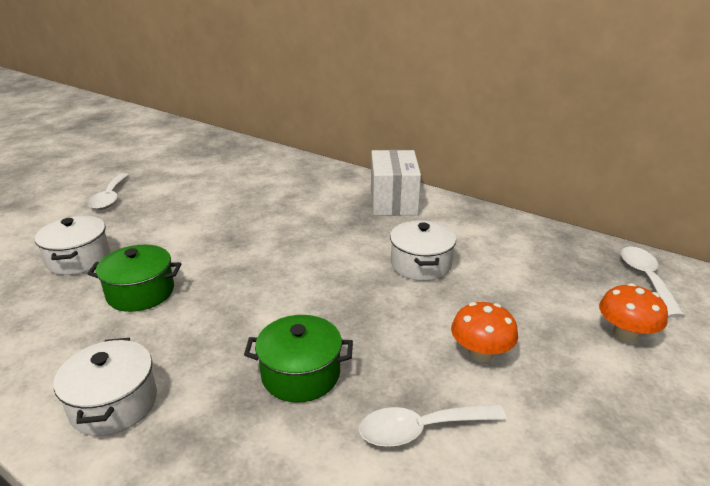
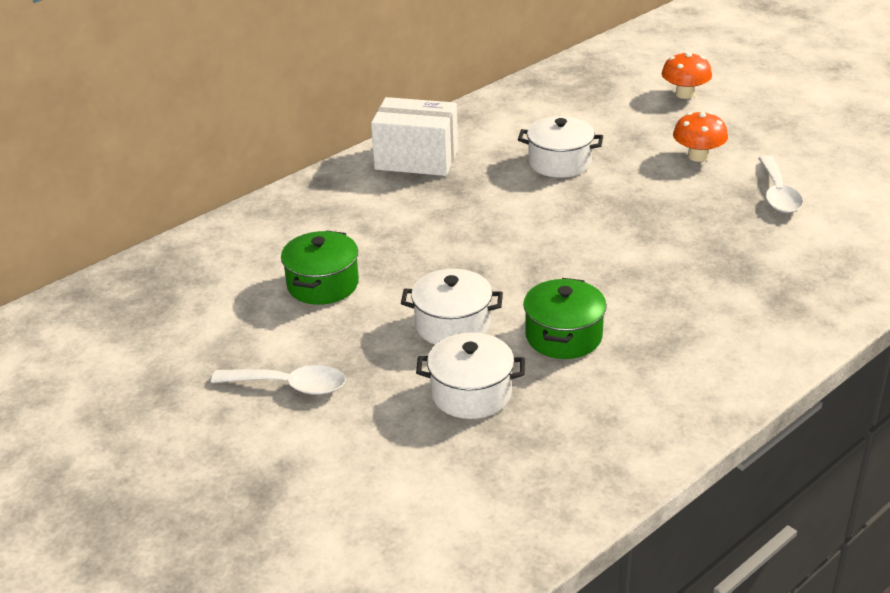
camera: 75 degrees left, 5 degrees up
(114, 404) = (739, 338): white pot -> white pot (453, 325)
(300, 374) = (712, 240): green pot -> green pot (323, 284)
(646, 278) = (614, 66): white spoon -> none

